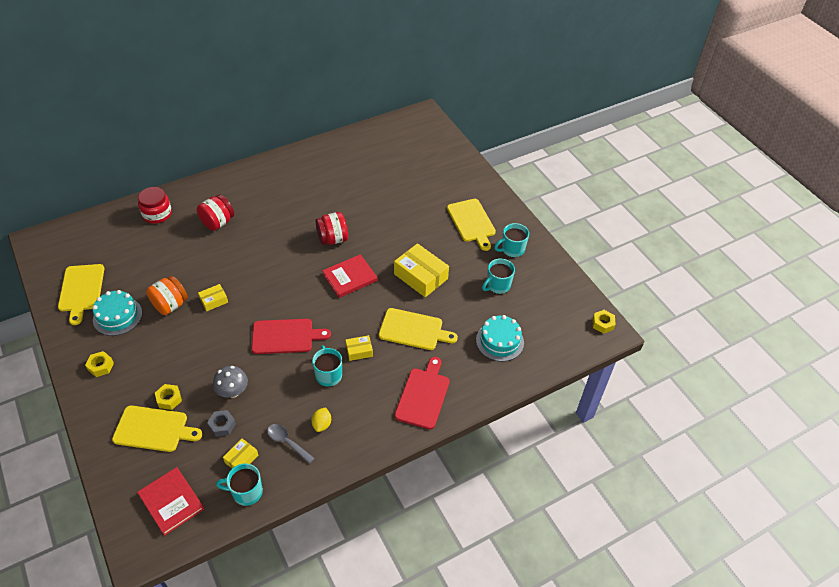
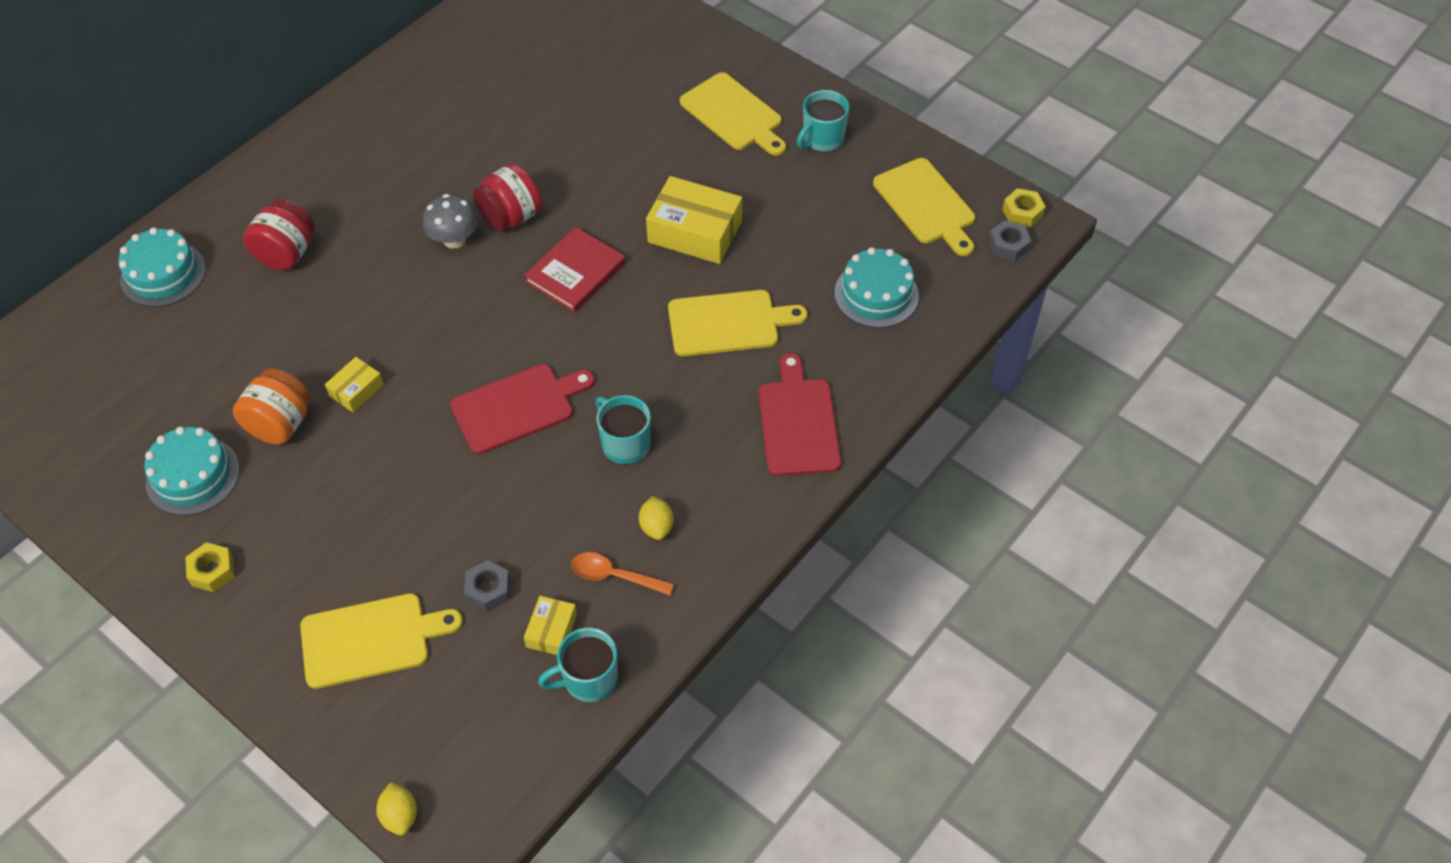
camera: 20 degrees left, 5 degrees up
(81, 290) = (96, 454): yellow cutting board -> yellow cutting board (926, 204)
(119, 526) = (400, 815): none -> yellow lemon
(157, 214) = (163, 274): red jar -> turquoise cake
(169, 399) = (370, 581): yellow nut -> none
(171, 502) = (470, 743): red book -> none
(233, 391) = (476, 528): grey mushroom -> grey mushroom (454, 240)
(287, 442) = (614, 576): grey spoon -> orange spoon
(359, 351) = (656, 388): yellow box -> none
(497, 285) = (828, 205): turquoise mug -> none
(586, 339) = (1008, 245): none -> grey nut

